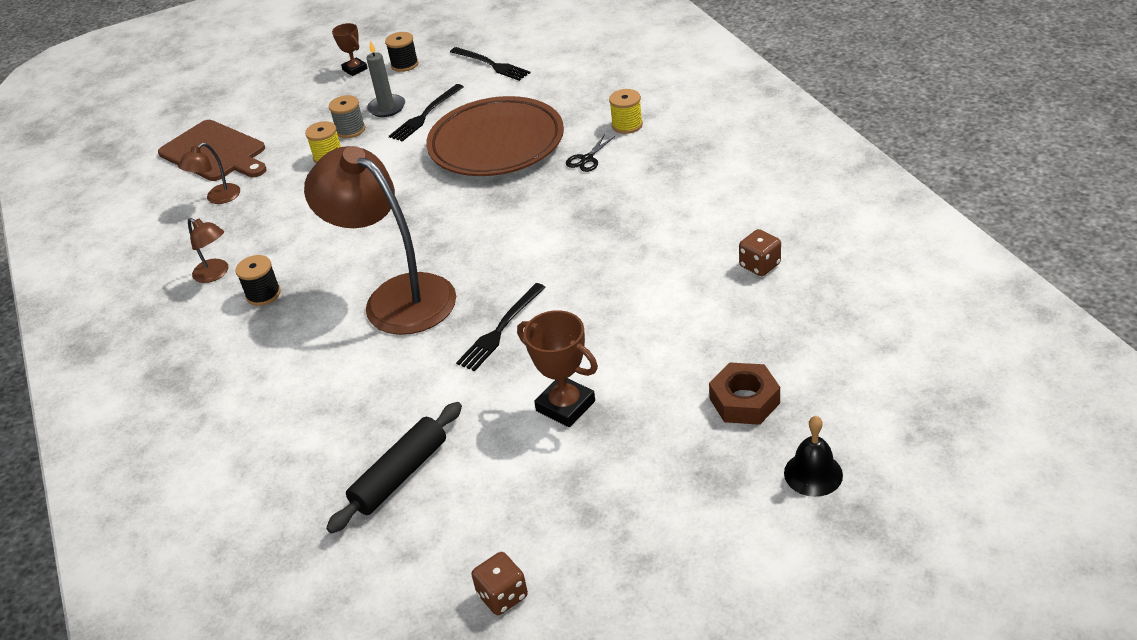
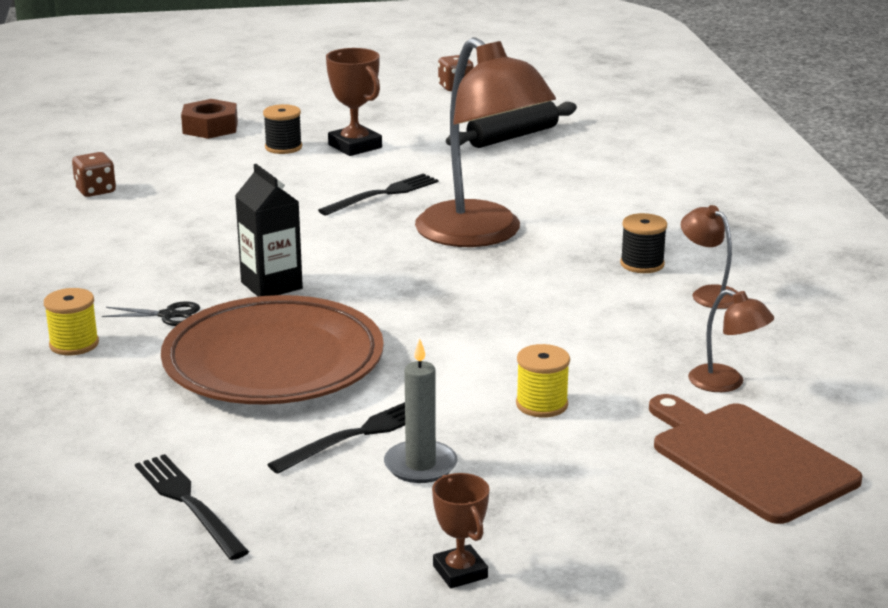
camera: 170 degrees left, 15 degrees down
(217, 198) = (726, 383): brown lamp -> brown lamp turned 75 degrees clockwise
(350, 130) = (496, 440): grey spool -> none
(404, 64) = (352, 553): black spool -> black spool (283, 147)
(535, 201) = (271, 285): none -> black carton
(587, 159) = (168, 315): black scissors -> black scissors turned 45 degrees clockwise
(813, 474) = (202, 96): black bell -> none

